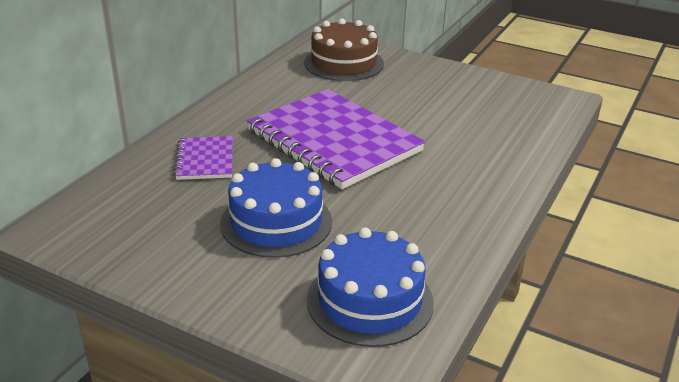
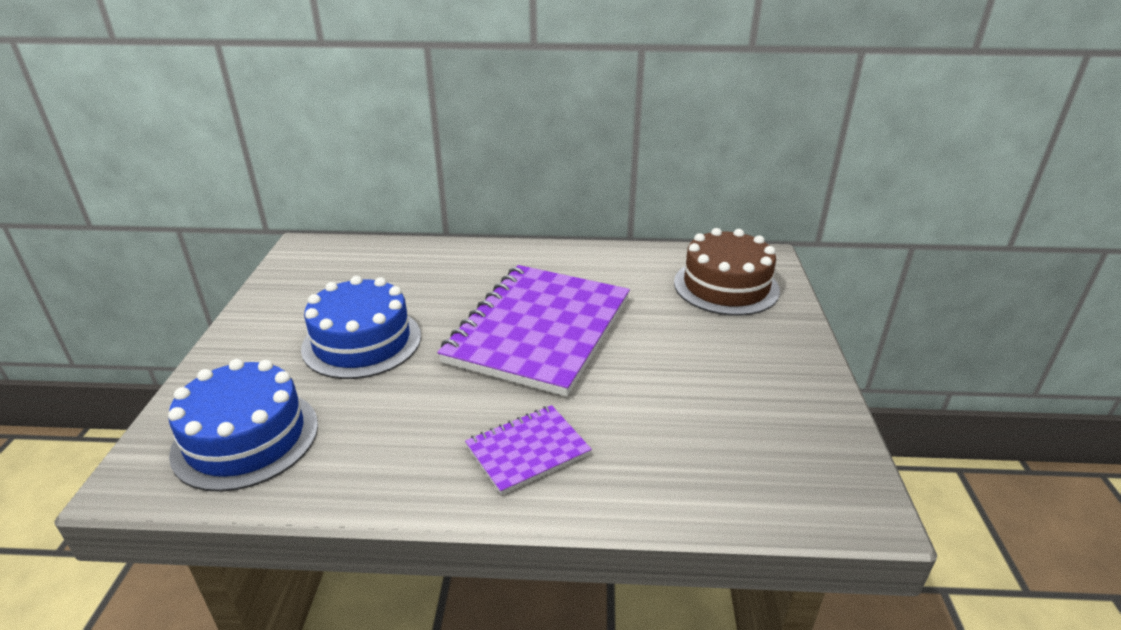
camera: 65 degrees right, 0 degrees up
(205, 160) = (448, 273): purple notebook -> purple notebook (527, 450)

